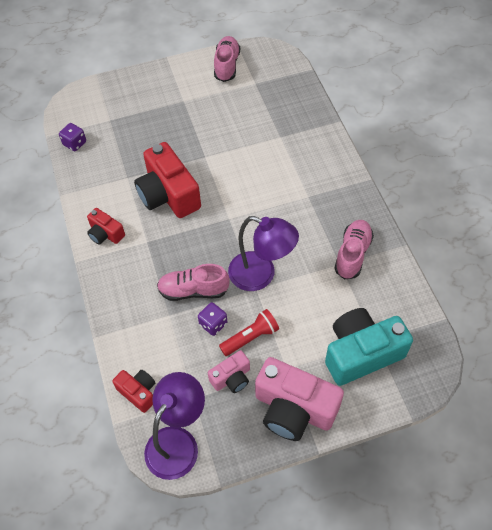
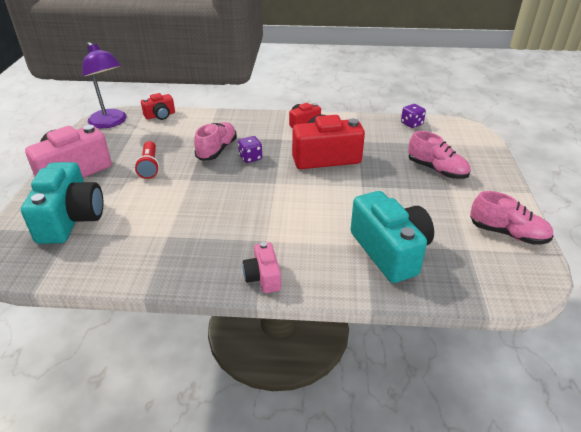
camera: 110 degrees right, 20 degrees down
(213, 324) = (179, 152): purple dice -> purple dice (250, 158)
(231, 378) = (128, 151): pink camera -> pink camera (263, 277)
(261, 275) = (200, 185): purple lamp -> none
(280, 122) = (390, 251): none -> turquoise camera
(352, 254) = (170, 249): pink shoe -> pink shoe (436, 170)

